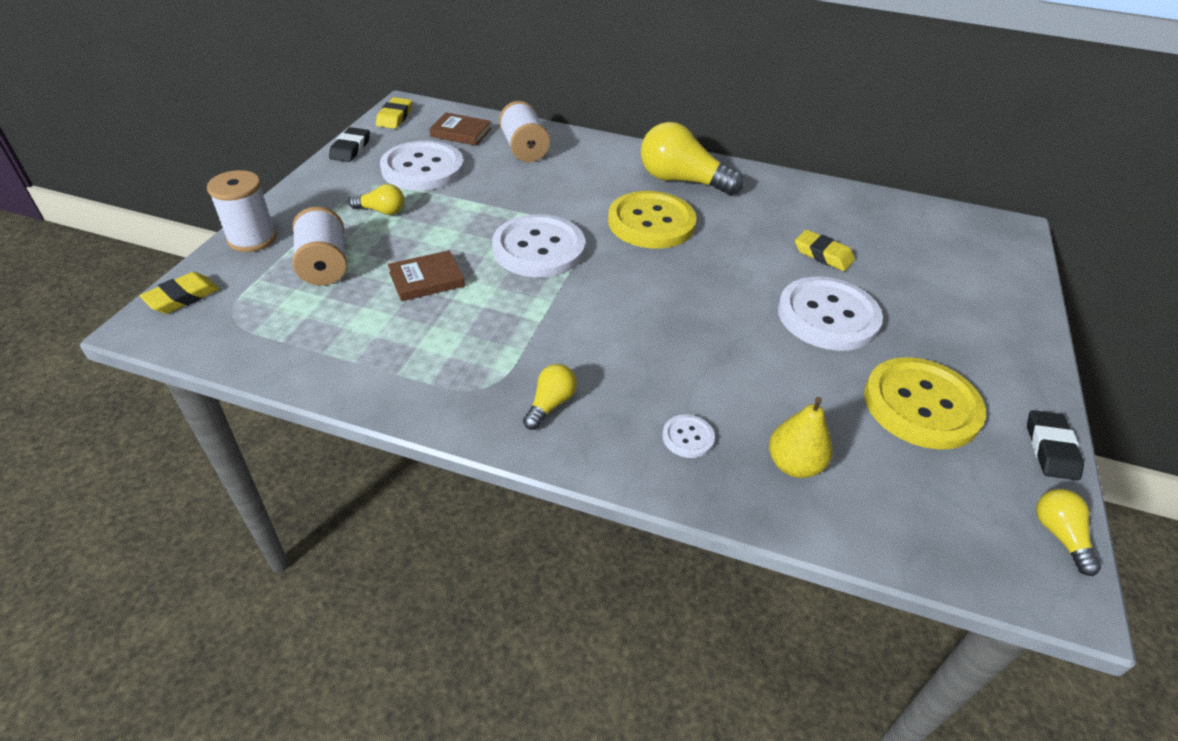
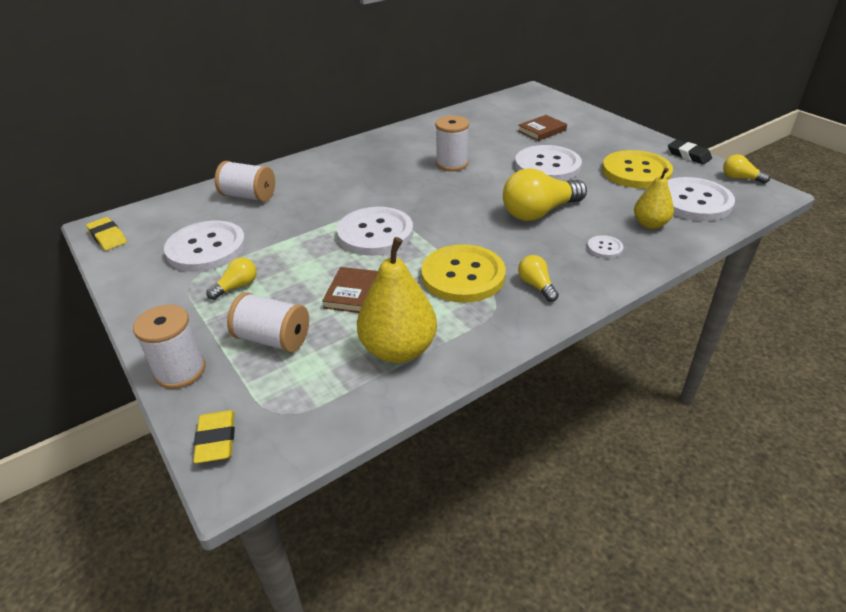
camera: 50 degrees left, 5 degrees down
(350, 149) = (120, 275): black eraser -> none
(362, 346) = (398, 349): none -> yellow pear
(461, 133) = (183, 215): brown book -> brown book (542, 130)
(651, 222) = (400, 183): yellow button -> yellow button (463, 275)
(682, 181) = (371, 156): yellow light bulb -> yellow light bulb (539, 212)
(735, 240) = (452, 164): none -> white spool
(823, 254) = (495, 145): yellow eraser -> none
(912, 495) = (693, 201): none -> white button

